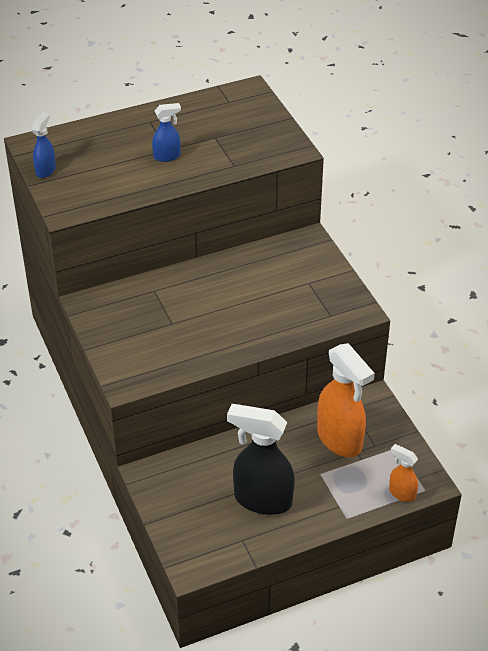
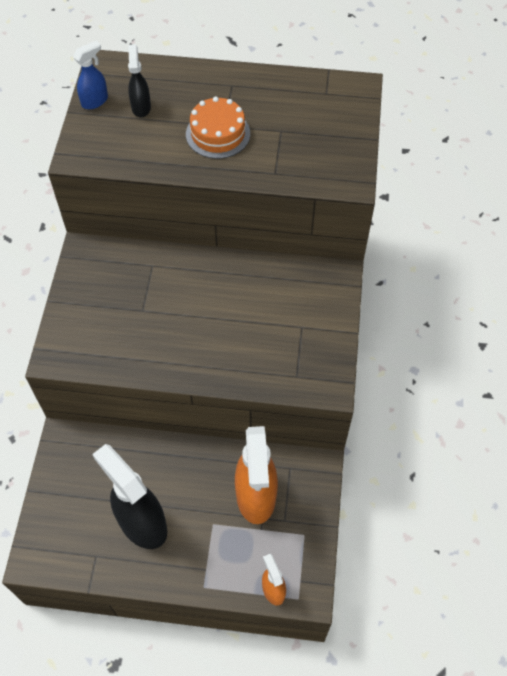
camera: 30 degrees right, 15 degrees up
(88, 161) = (141, 107): none -> black spray bottle
(167, 156) = (218, 134): blue spray bottle -> orange cake

